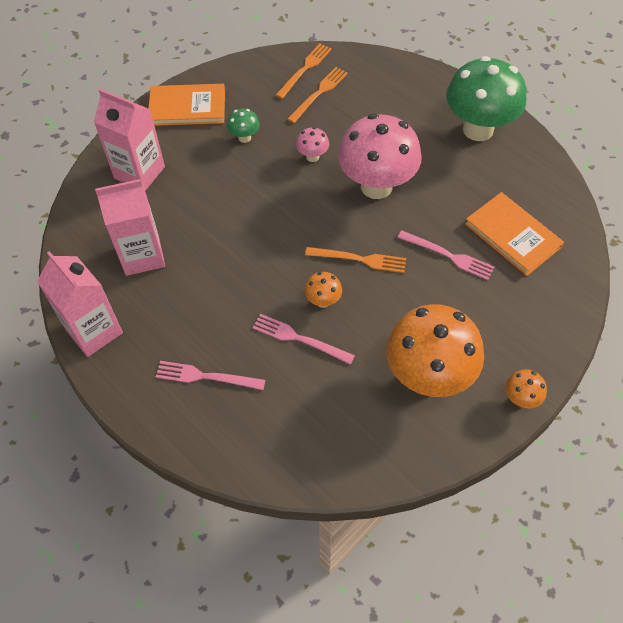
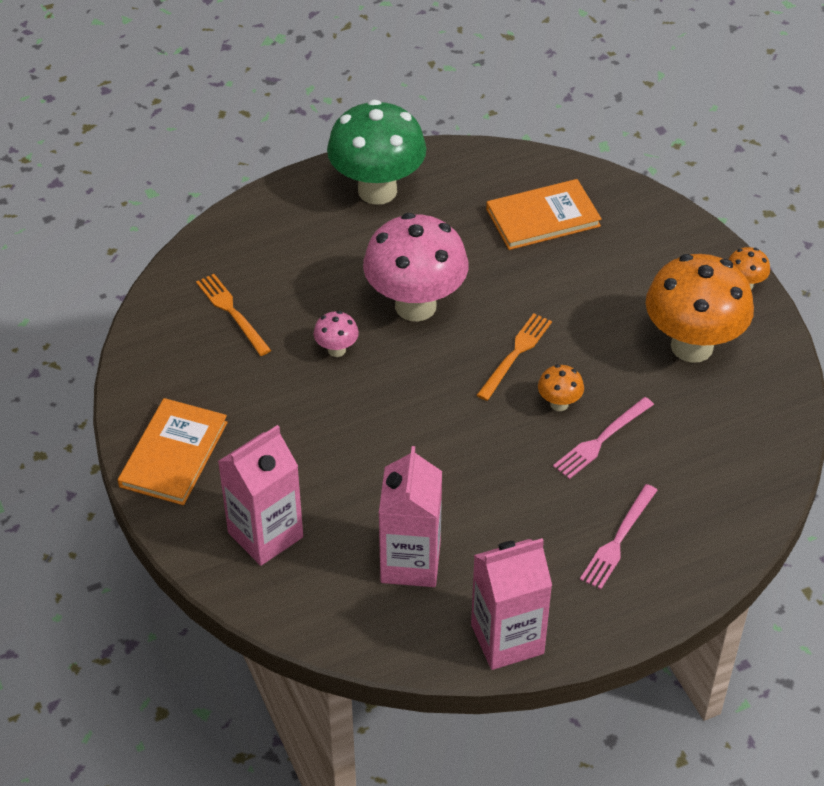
camera: 70 degrees left, 10 degrees down
(244, 137) = (266, 408): green mushroom -> none
(305, 69) = (180, 313): orange fork -> none
(448, 256) = (546, 278): pink fork -> none

